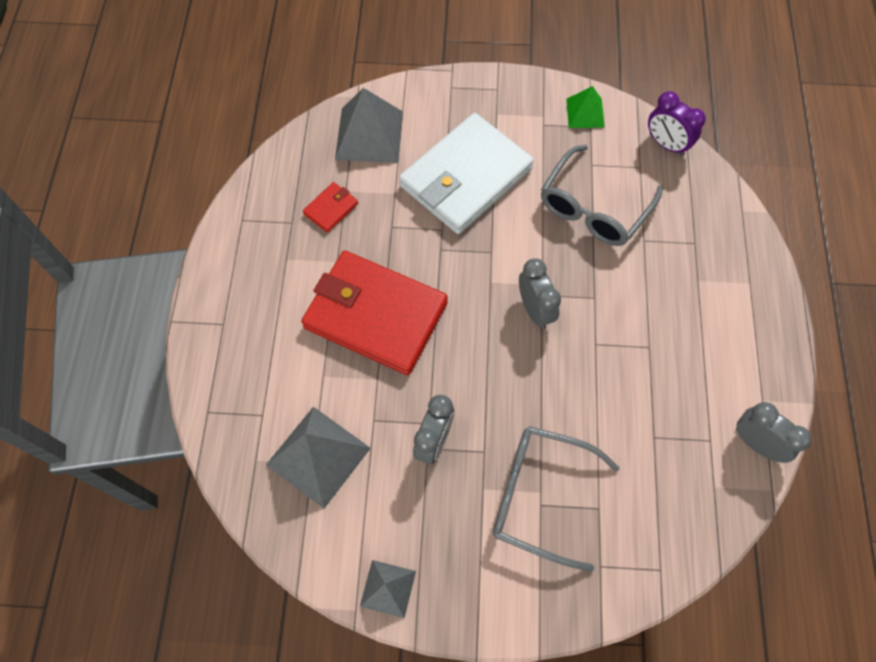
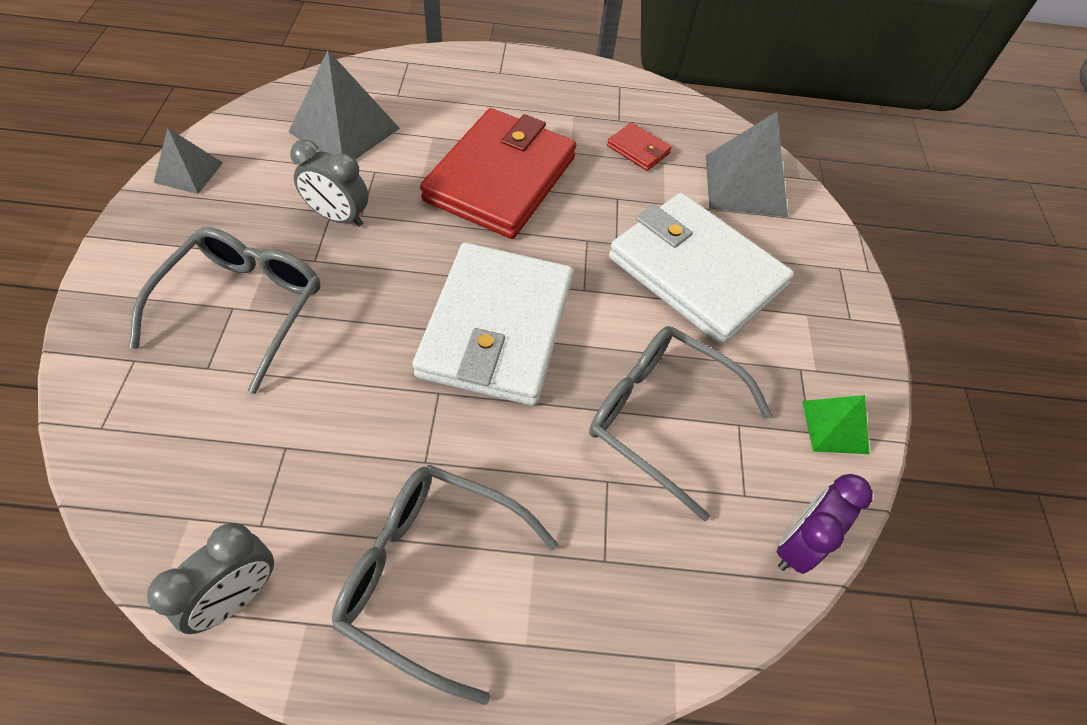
camera: 85 degrees right, 10 degrees down
(535, 310) = (496, 328): grey clock -> white wallet
(721, 336) = (430, 574): none -> grey glasses

